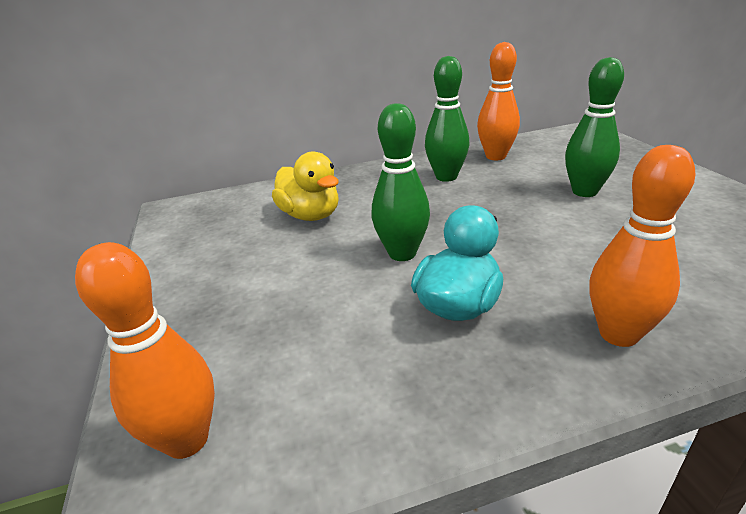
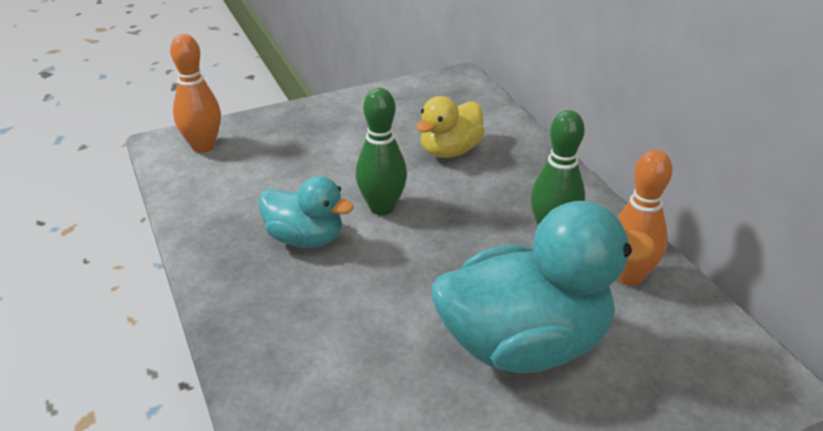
camera: 80 degrees right, 5 degrees up
(584, 192) = (525, 344): green bowling pin -> turquoise duck
(618, 334) = (261, 319): orange bowling pin -> none

